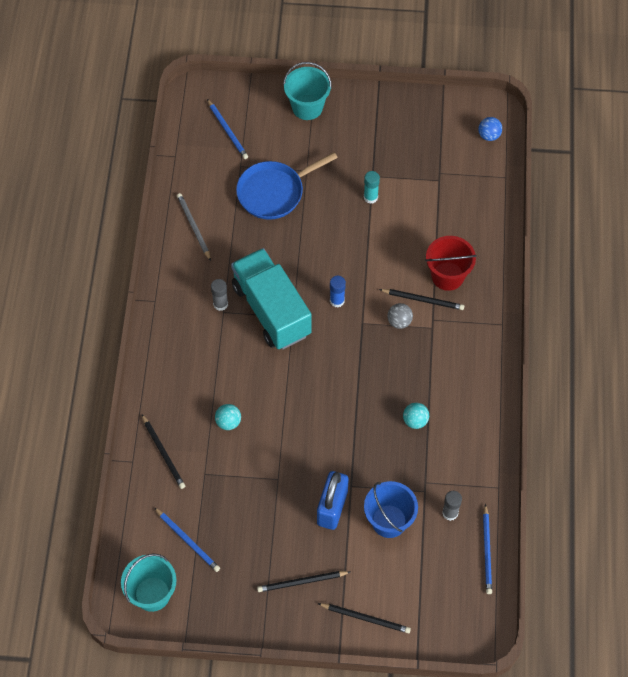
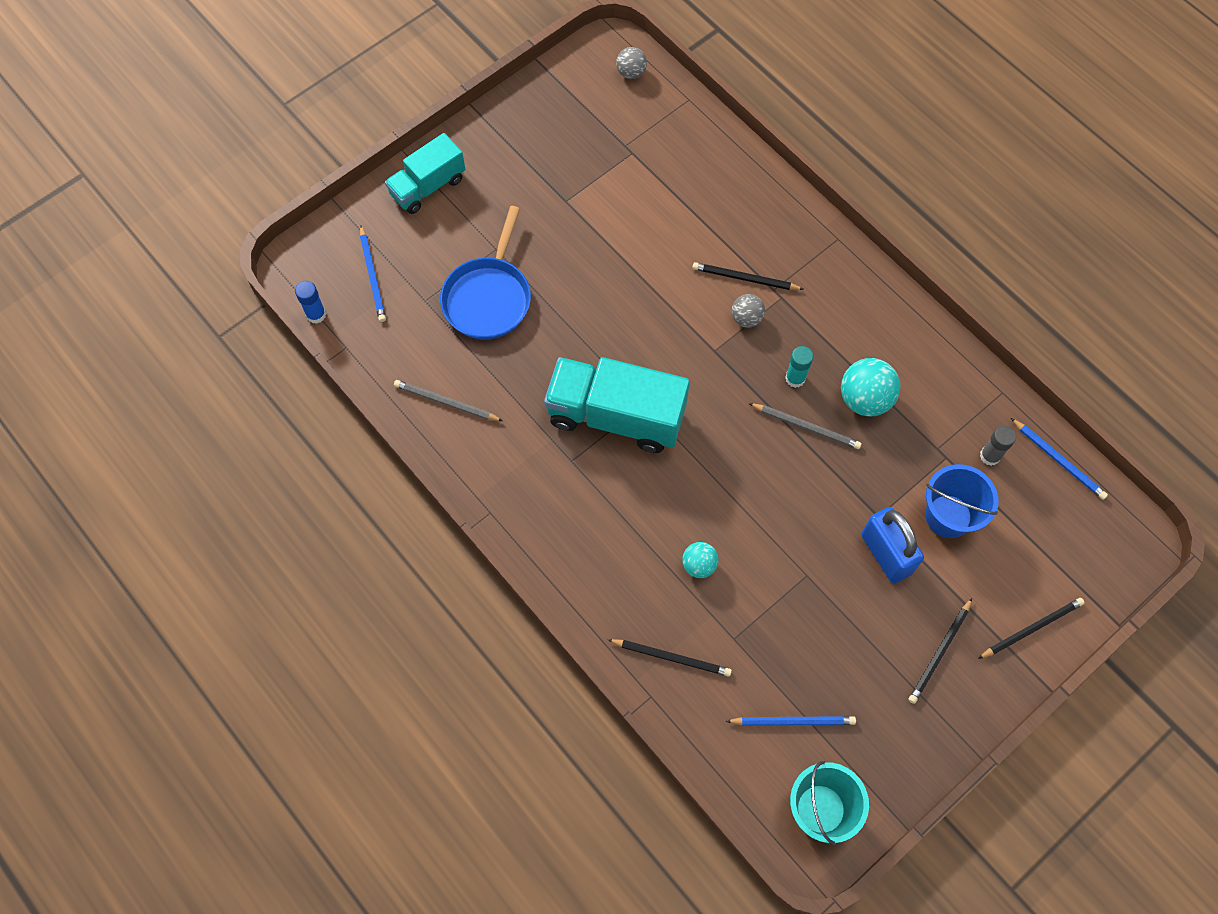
camera: 45 degrees left, 5 degrees up
(220, 304) = (560, 455): grey glue stick -> none
(227, 131) = (372, 276): blue pencil -> blue pencil turned 60 degrees clockwise
(307, 107) = (428, 186): turquoise bucket -> turquoise truck
(337, 301) = (667, 350): blue glue stick -> blue glue stick (316, 314)
(366, 406) = (806, 427): none -> grey pencil
(370, 197) = (587, 223): turquoise glue stick -> turquoise glue stick (795, 378)
(415, 421) = (865, 399): turquoise ball -> turquoise ball, size x1.69
(423, 300) = (745, 278): black pencil -> black pencil turned 135 degrees counterclockwise
(447, 276) = (741, 236): red bucket -> none
(489, 135) = (631, 73): blue ball -> grey ball

